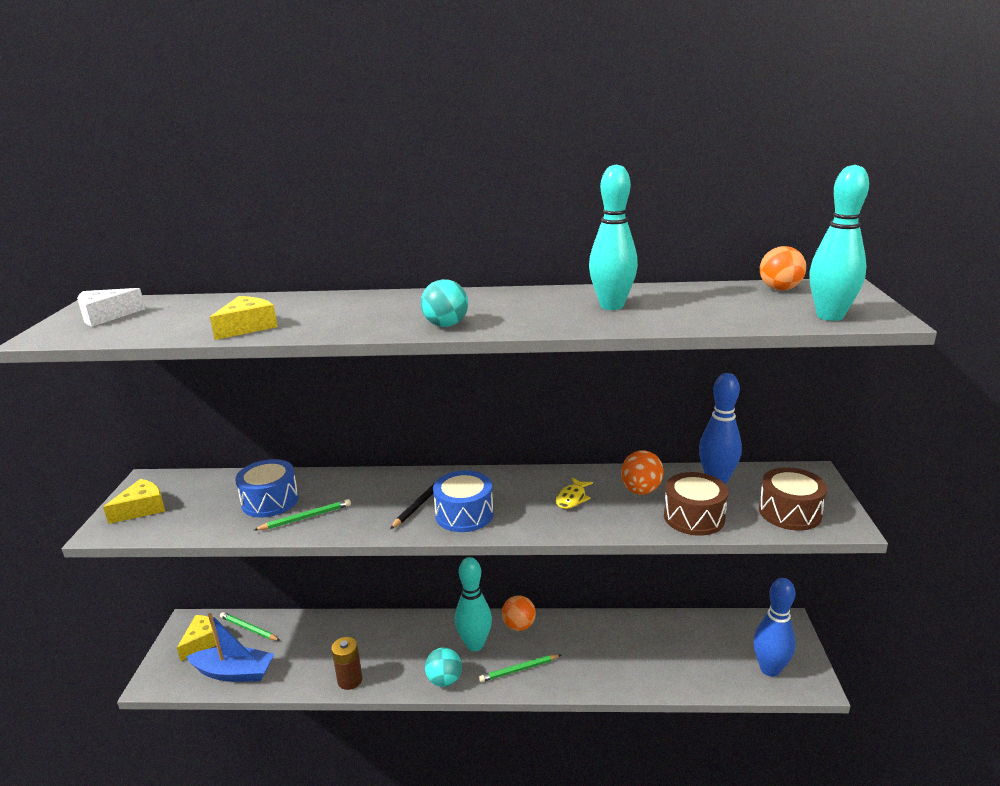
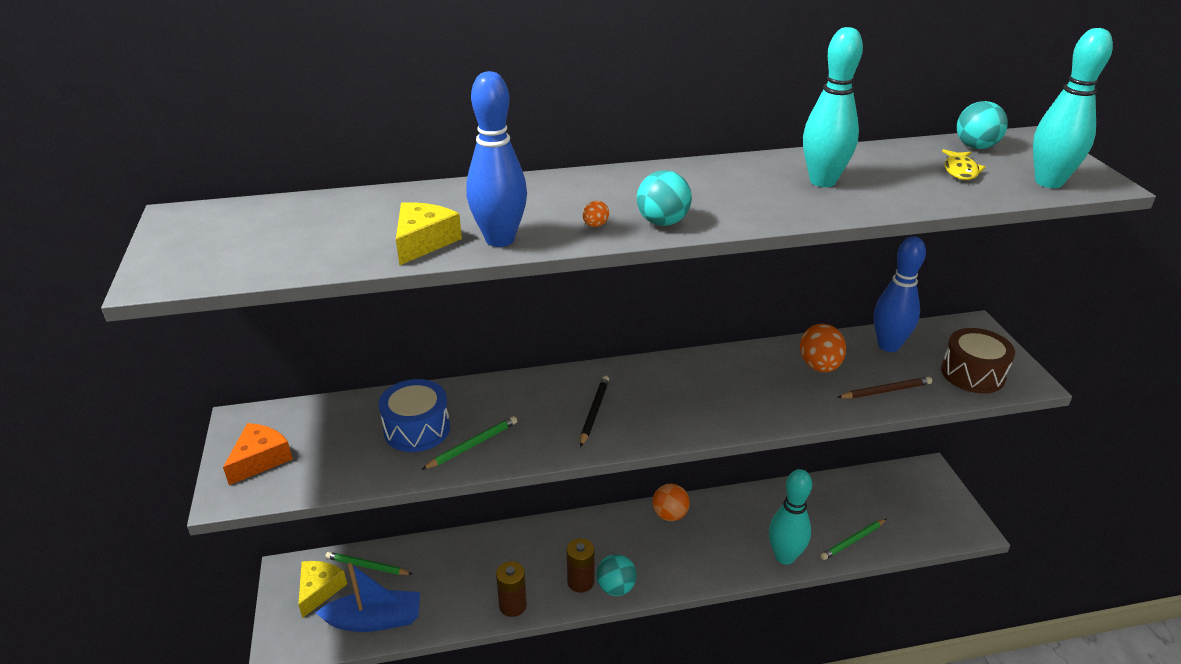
camera: 15 degrees left, 10 degrees up
(106, 316) = (214, 237): white cheese -> none
(142, 508) = (260, 459): yellow cheese -> orange cheese
(389, 324) = (595, 225): none -> orange egg
(416, 670) = (580, 582): none -> brown battery
(464, 514) = (650, 418): blue drum -> none
(475, 644) = (631, 543): turquoise bowling pin -> turquoise bowling pin (785, 556)
(519, 670) = (689, 563): green pencil -> green pencil (853, 541)
(572, 498) = (754, 384): yellow fish -> yellow fish (960, 171)
(694, 517) = (885, 391): brown drum -> brown pencil
(770, 669) = (929, 521): blue bowling pin -> blue bowling pin (500, 239)
(780, 289) = (975, 147): orange ball -> turquoise ball

